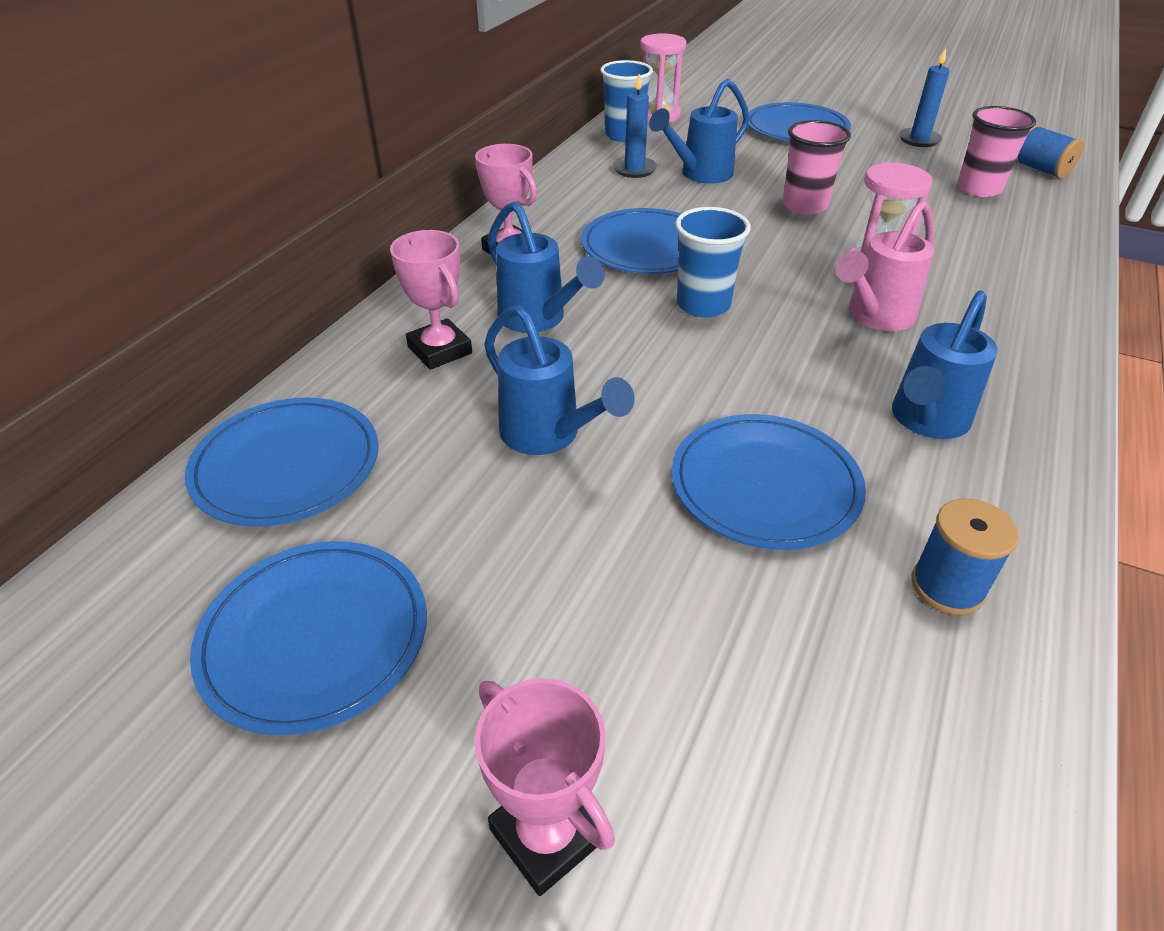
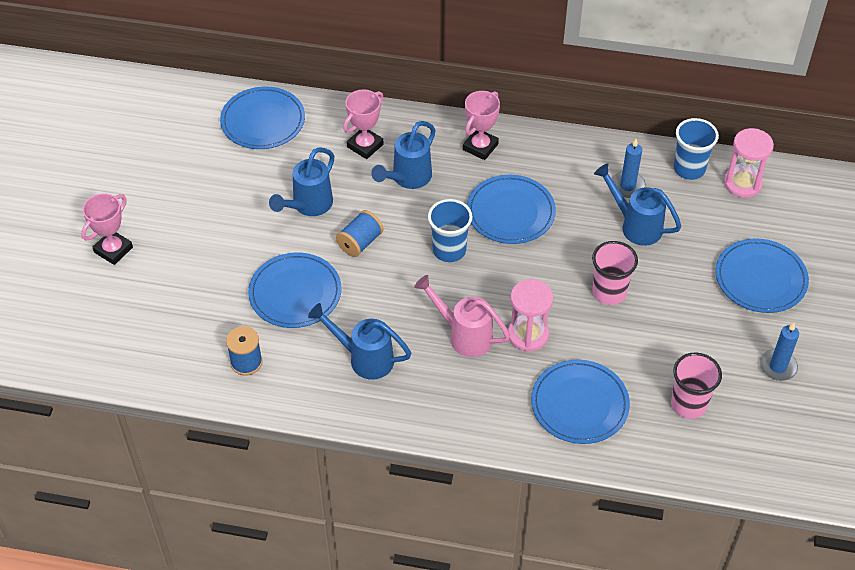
camera: 75 degrees right, 10 degrees up
(315, 637) = (175, 165): blue plate -> blue plate (579, 404)
(1040, 170) = (750, 452): blue spool -> blue spool (360, 242)

